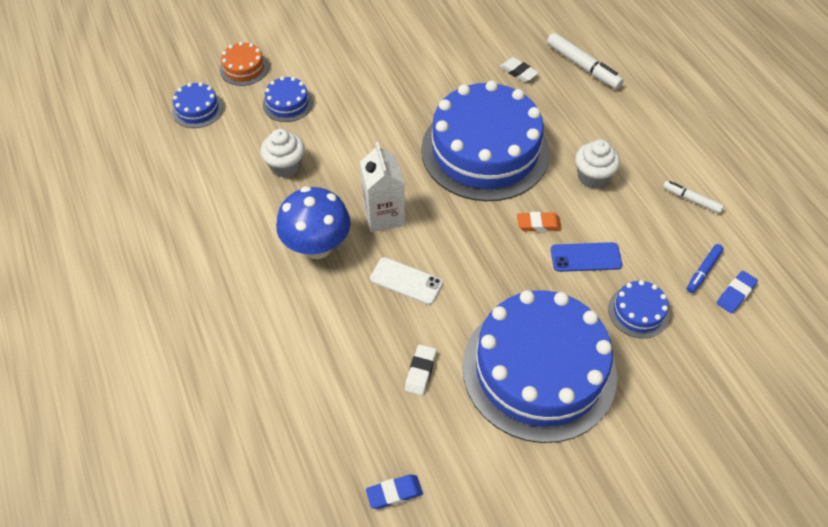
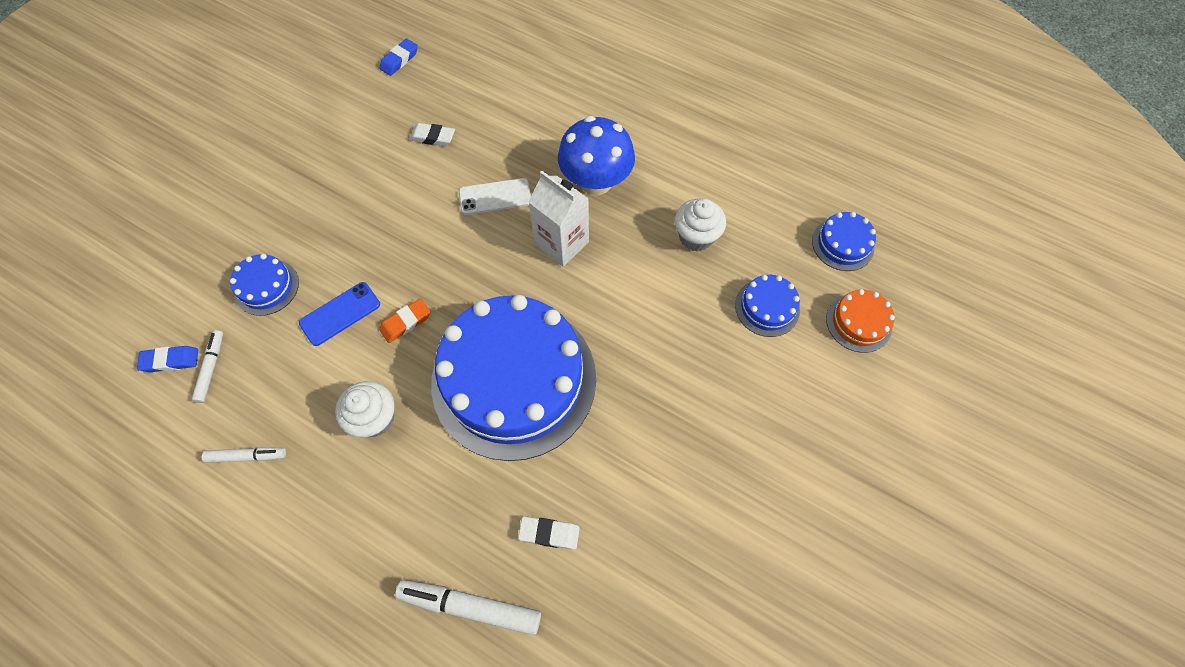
camera: 145 degrees right, 10 degrees up
(420, 371) = (433, 137): white eraser -> white eraser turned 60 degrees counterclockwise
(539, 370) = (336, 189): blue cake -> none
(703, 271) = (211, 368): blue marker -> white marker
(735, 294) = (171, 361): blue eraser -> blue eraser turned 75 degrees clockwise

